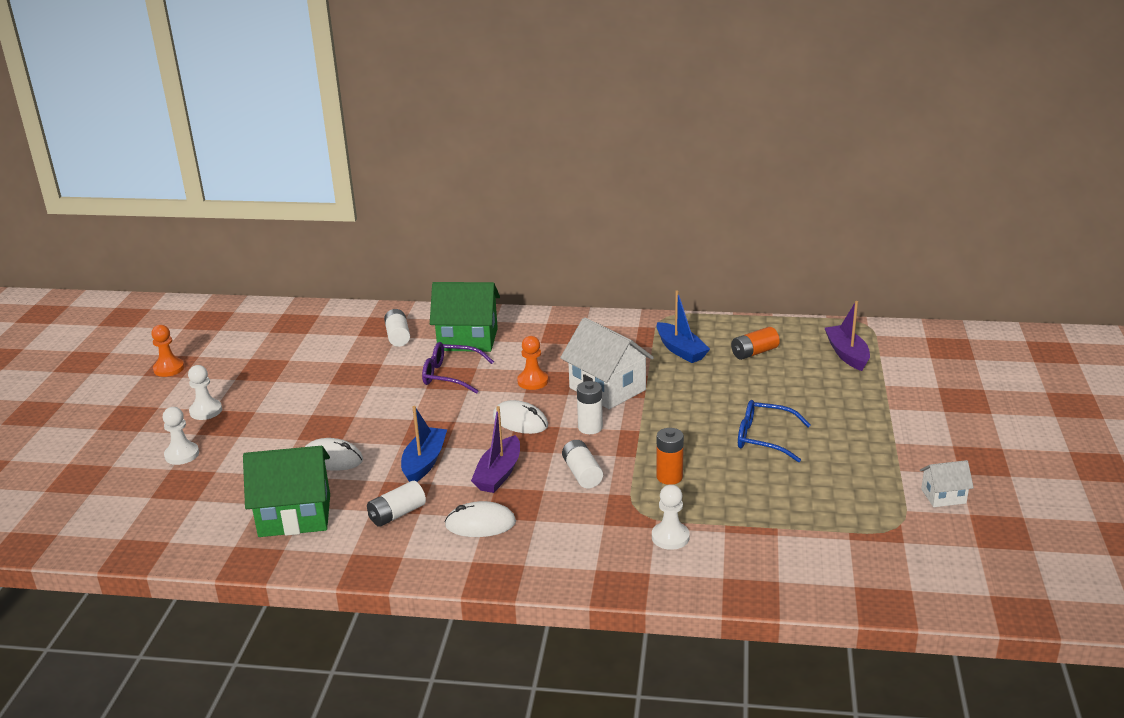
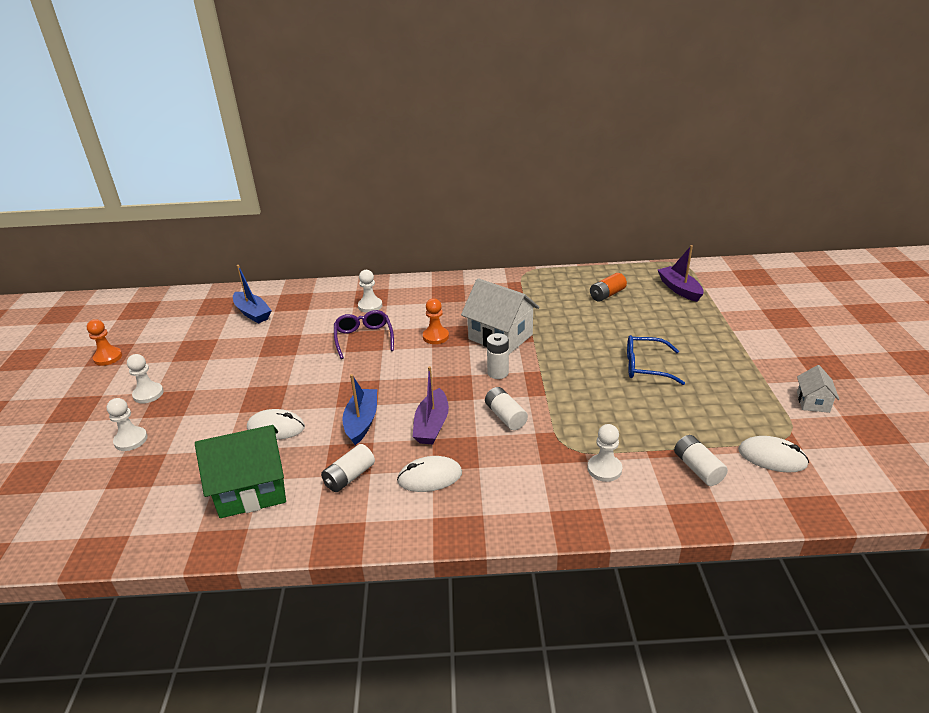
camera: 10 degrees left, 5 degrees up
(398, 336) = (309, 309): white battery -> white battery (697, 468)
(450, 375) = (364, 338): purple glasses -> purple glasses turned 75 degrees clockwise
(468, 339) = (370, 306): green house -> white pawn
(520, 421) = (436, 373): white mouse -> white mouse (772, 457)
(669, 477) = (581, 411): orange battery -> none
(680, 350) = (548, 298): blue boat -> blue boat (252, 313)
(943, 496) = (813, 402): white house -> white house turned 60 degrees counterclockwise

